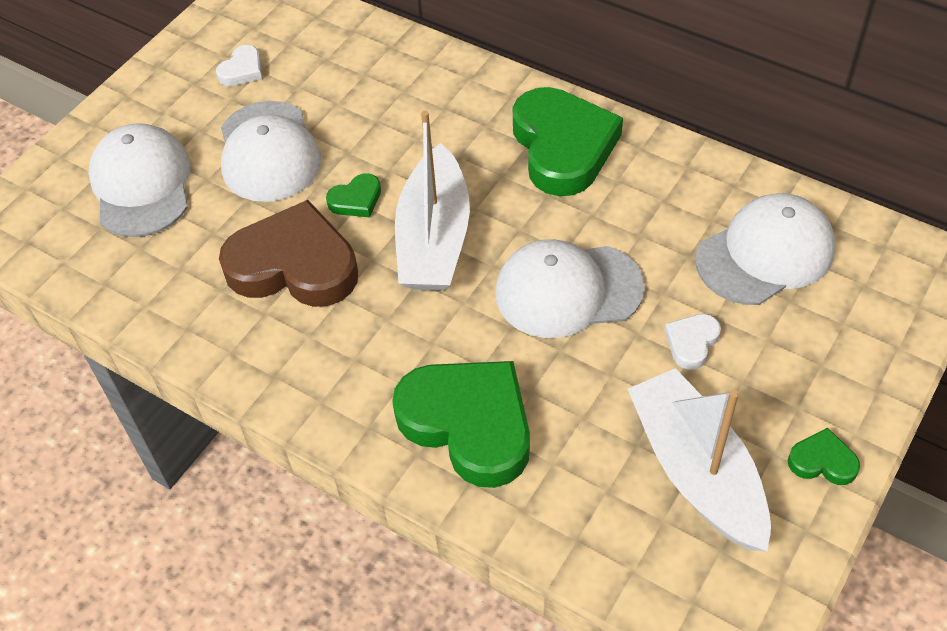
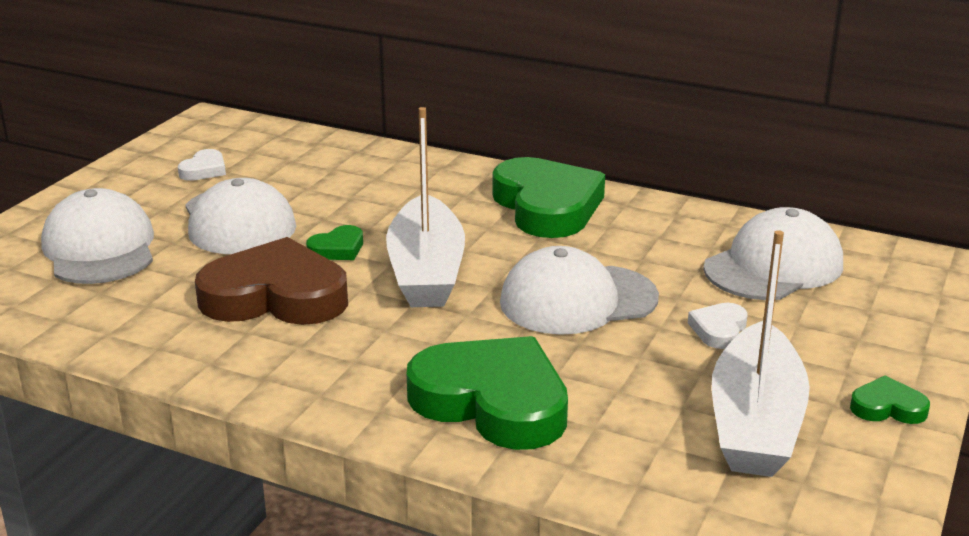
camera: 10 degrees left, 25 degrees down
(696, 471) = (755, 422): white boat -> white boat turned 135 degrees counterclockwise

